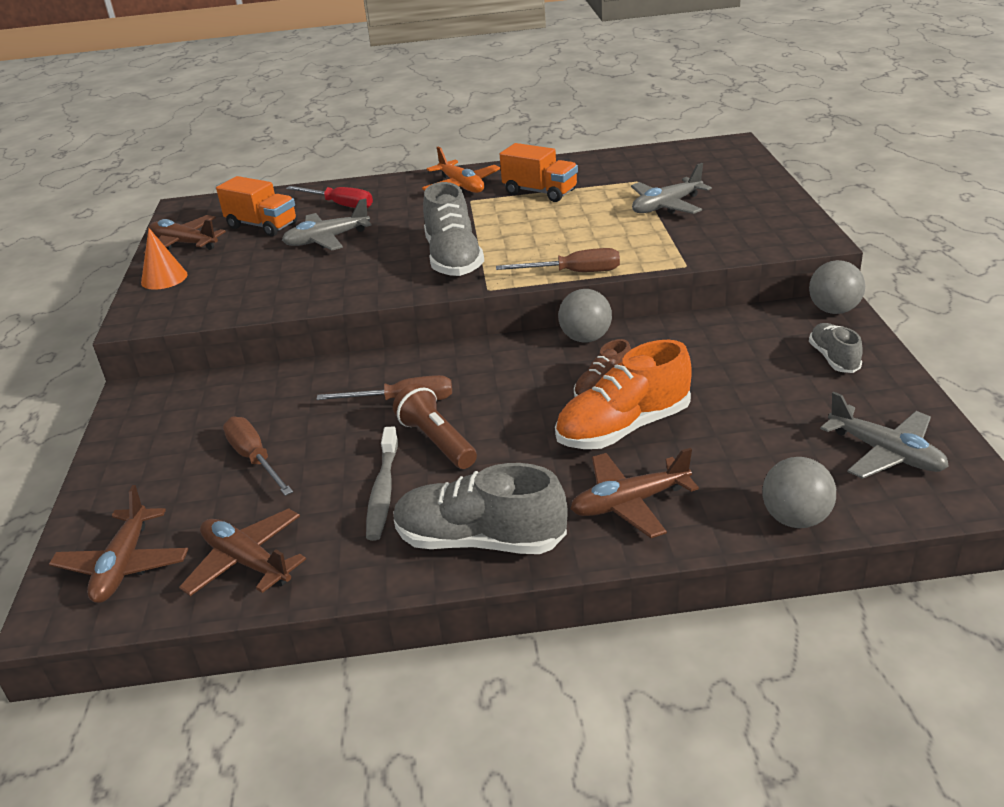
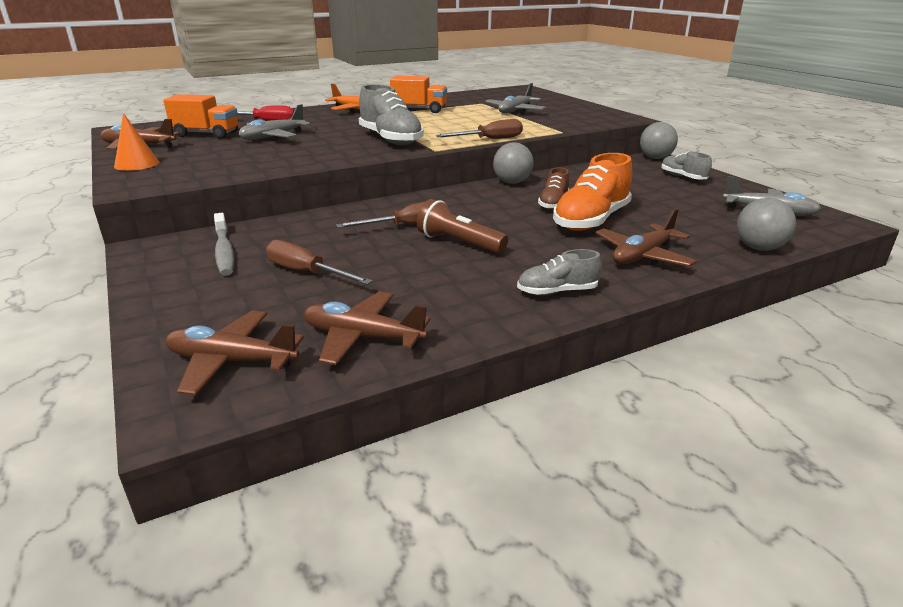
camera: 25 degrees left, 5 degrees down
(124, 565) = (232, 361): brown plane -> brown plane turned 120 degrees clockwise
(383, 491) = (444, 275): grey toothbrush -> grey toothbrush (224, 251)
(480, 541) = (557, 291): grey shoe -> grey shoe, size x0.56

